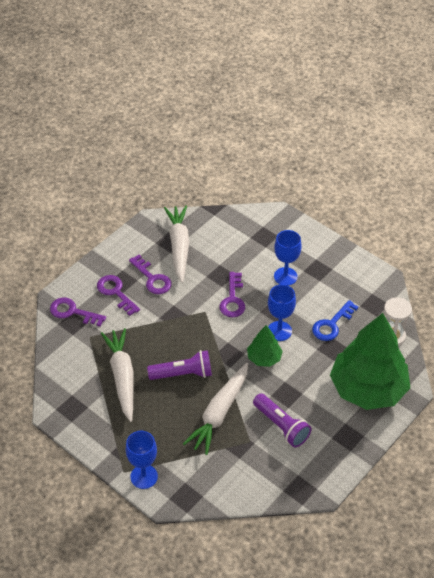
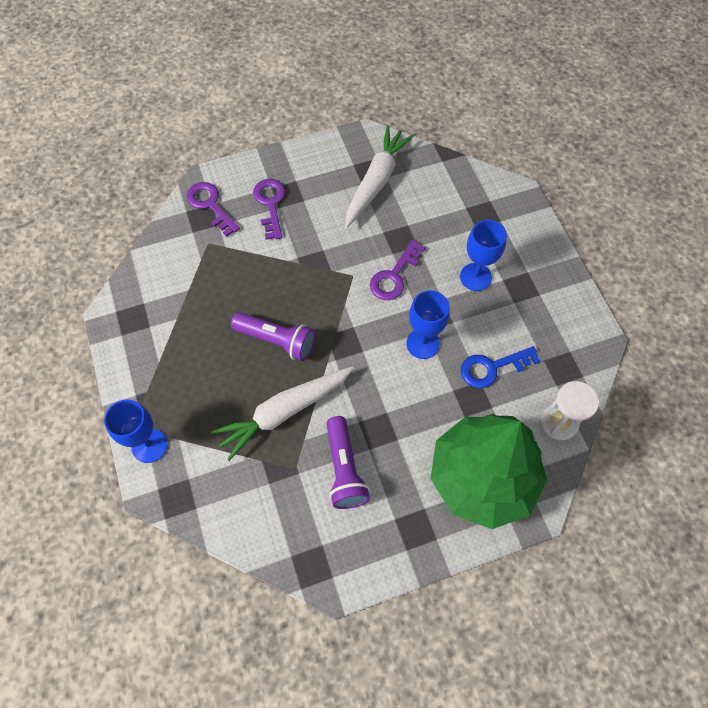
camera: 30 degrees right, 15 degrees up
(122, 377) = (209, 310): white carrot -> none
(152, 278) = (321, 206): purple key -> none
(264, 358) = (382, 369): green tree -> none

